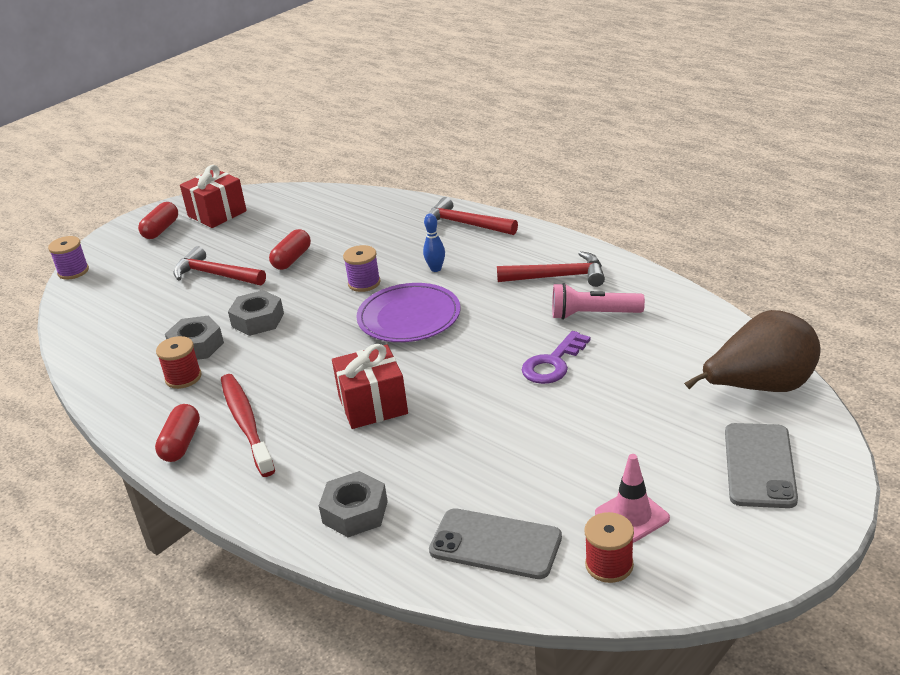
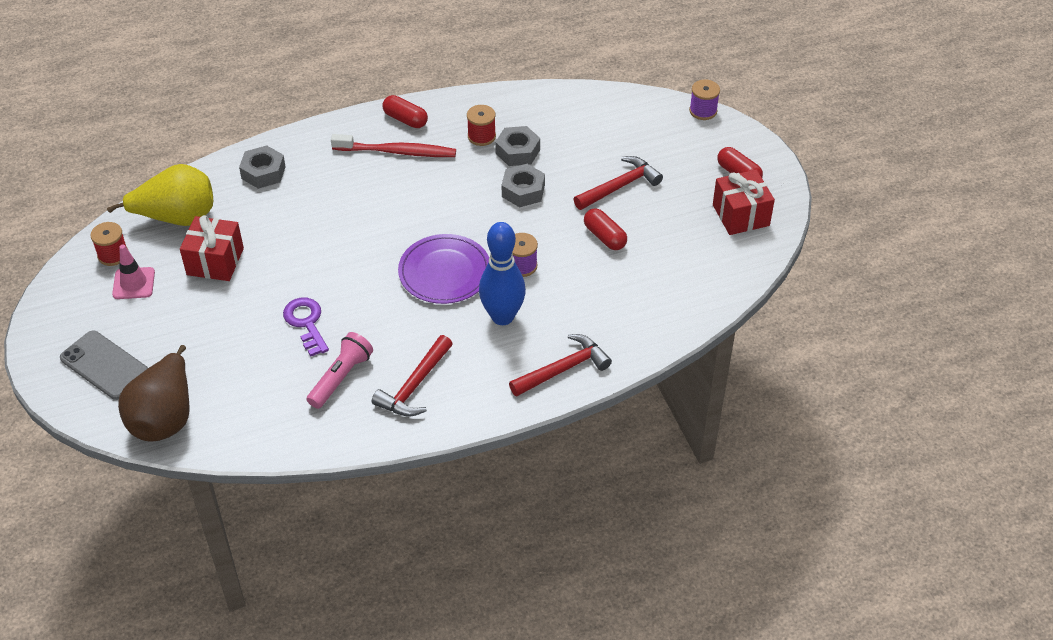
camera: 115 degrees right, 15 degrees up
(373, 405) = (355, 214): red gift -> red gift (215, 261)
(436, 269) = (502, 316): blue bowling pin -> blue bowling pin, size x2.15
(495, 544) = (177, 218): grey phone -> yellow pear

